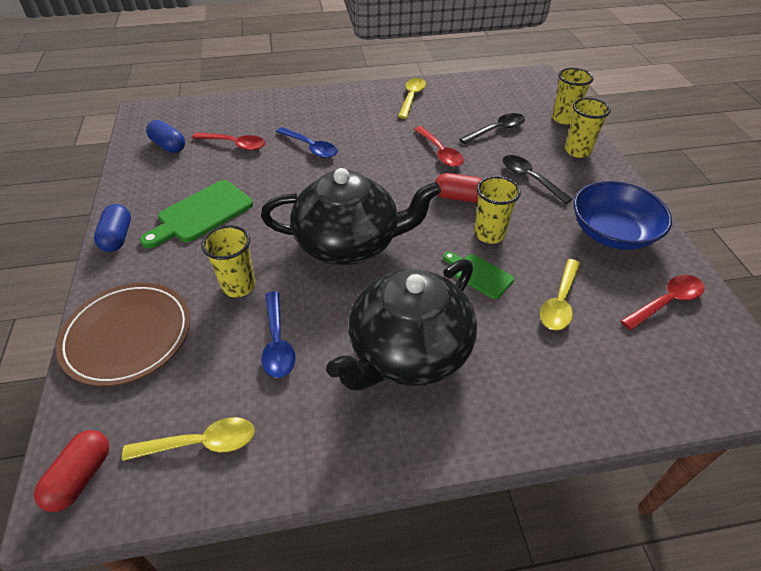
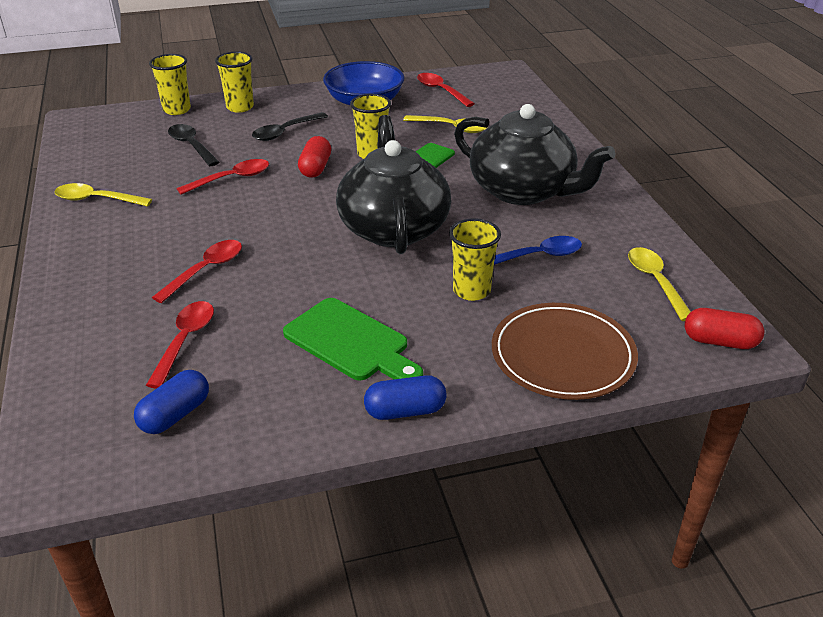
camera: 95 degrees left, 10 degrees down
(311, 148) = (206, 270): blue spoon -> red spoon

